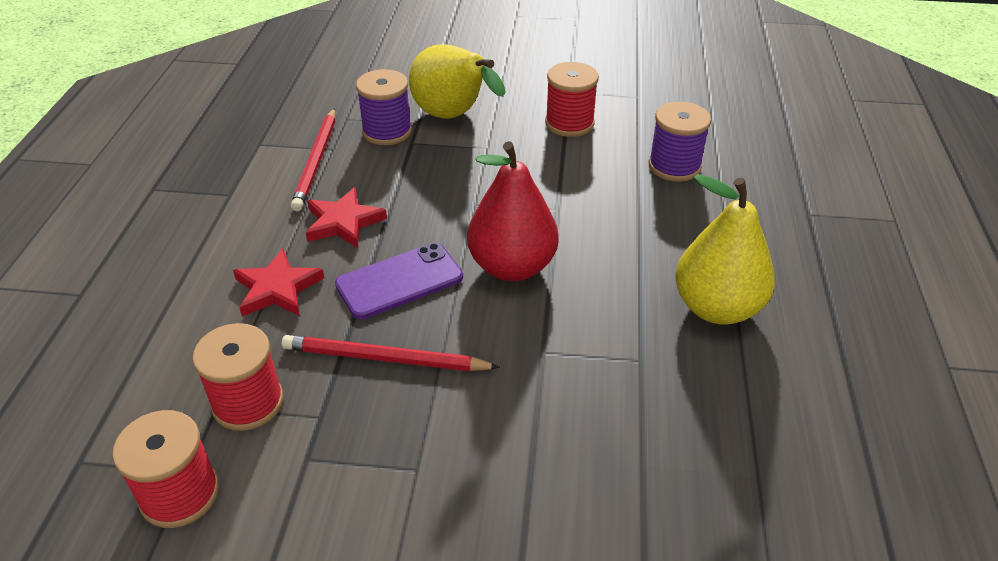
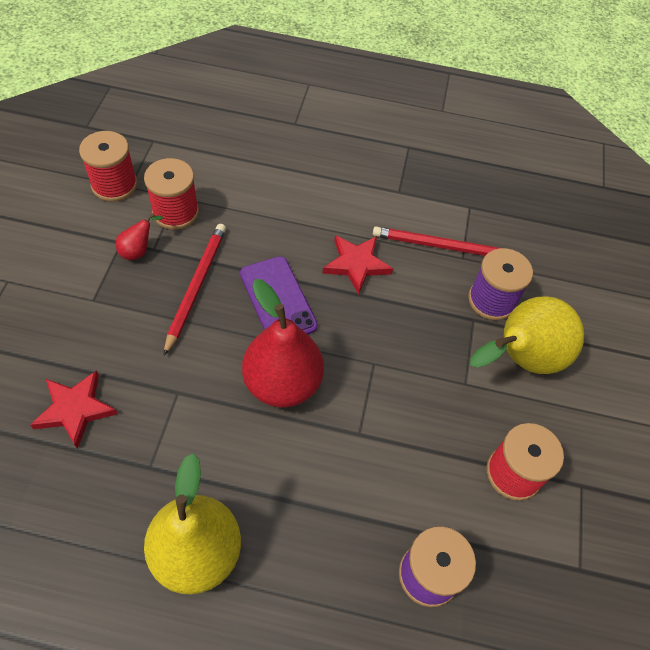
camera: 90 degrees right, 15 degrees up
(277, 288) = (282, 224): red star -> red star (75, 409)
(323, 433) = (138, 251): none -> red pear

